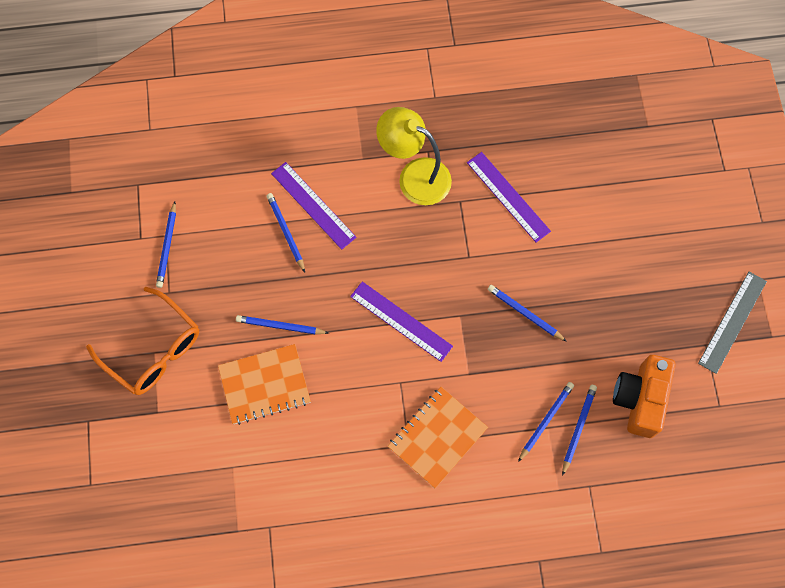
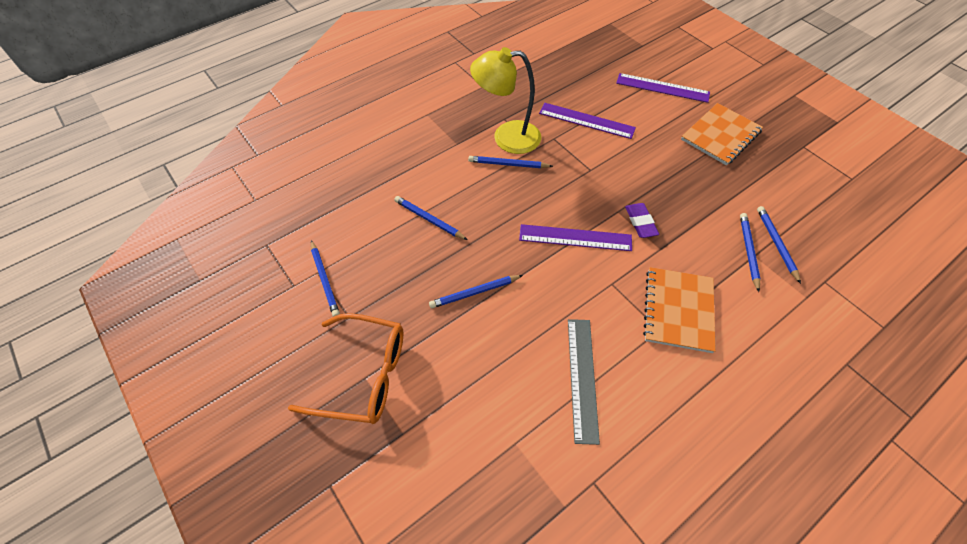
camera: 30 degrees left, 15 degrees down
(264, 385) = (494, 349): orange notebook -> orange notebook (720, 135)
(313, 205) = (439, 190): purple ruler -> purple ruler (662, 88)
(471, 338) = (640, 222): none -> purple eraser
(524, 313) = (664, 186): blue pencil -> blue pencil (508, 164)
(639, 399) = (798, 201): orange camera -> none
(732, 322) = (805, 125): grey ruler -> grey ruler (582, 378)

